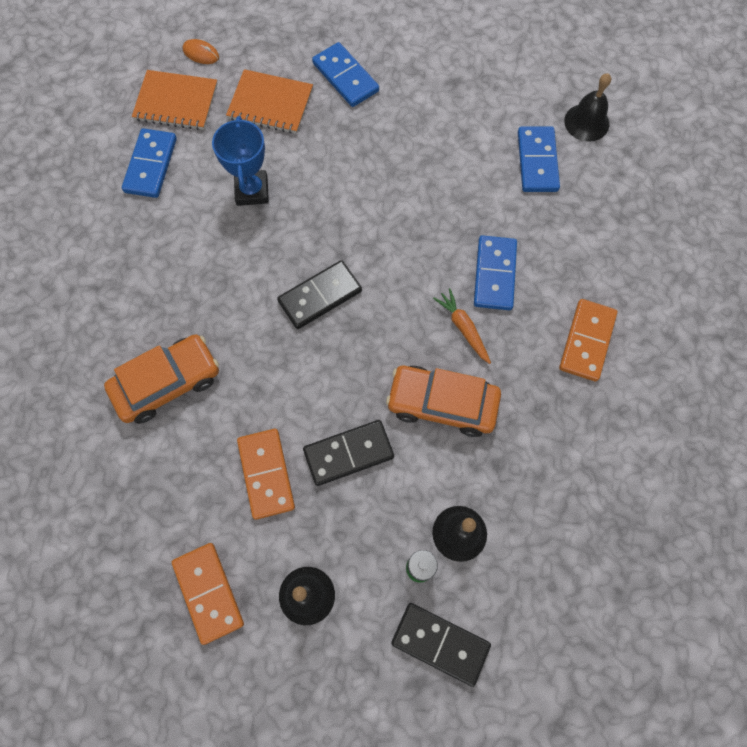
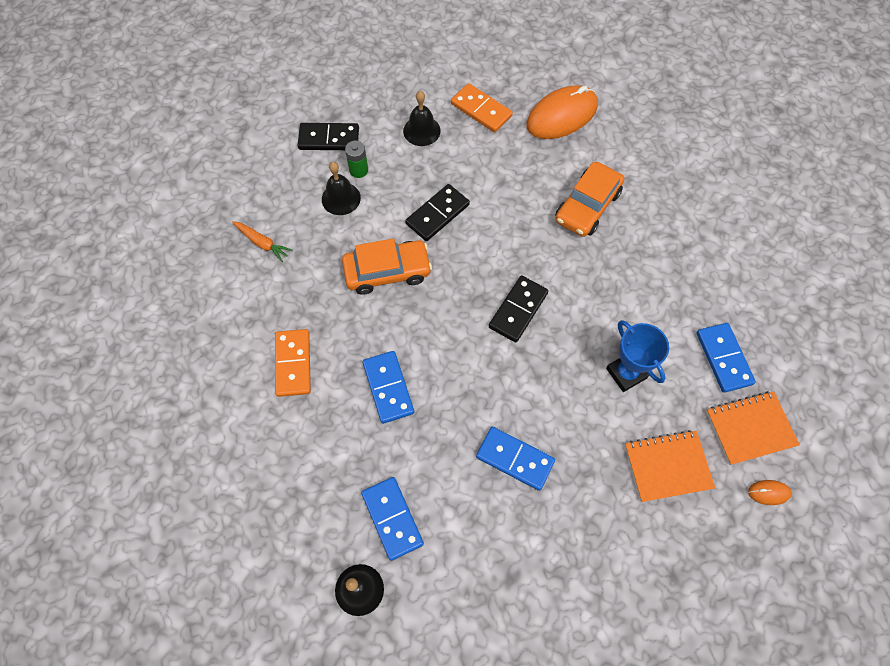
camera: 155 degrees right, 5 degrees down
(109, 530) = (562, 115): none -> orange mouse
(266, 474) = (485, 181): orange domino -> none
(345, 77) = (618, 531): blue domino -> blue domino (515, 459)
(463, 328) = (395, 333): orange carrot -> orange carrot (262, 243)

